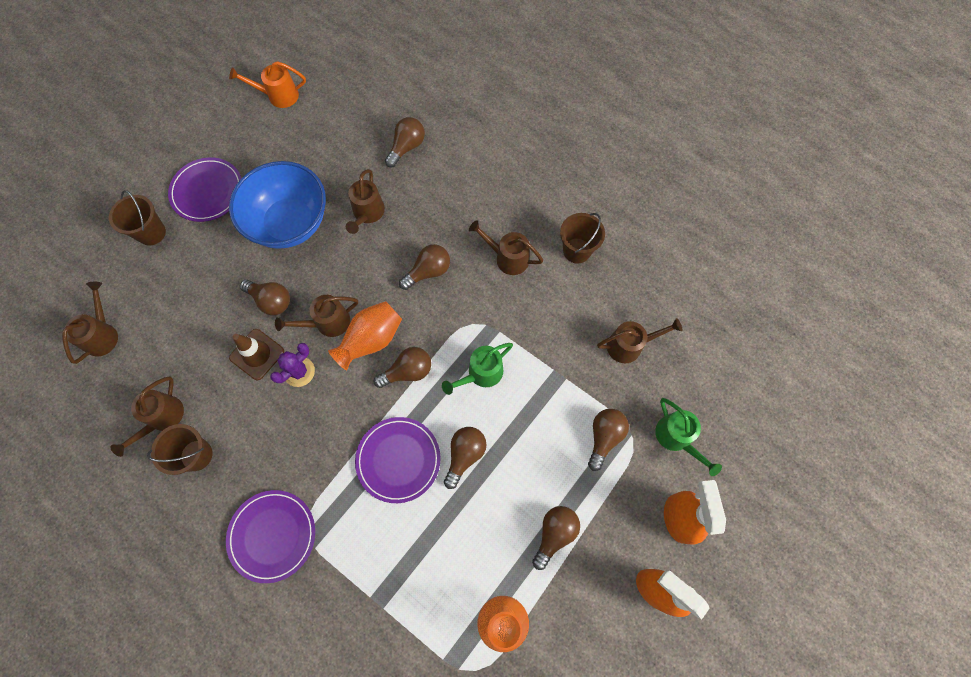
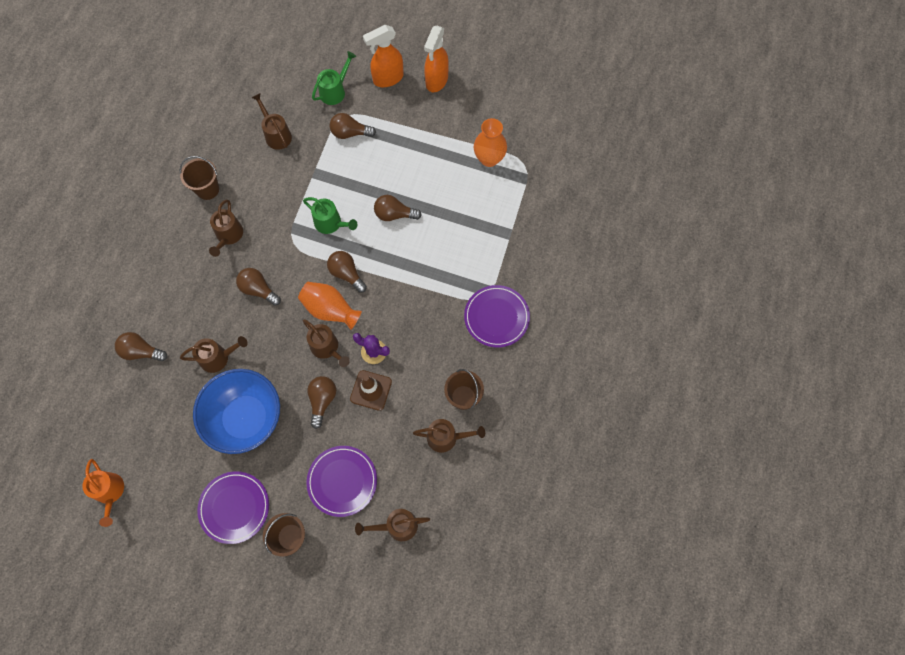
camera: 110 degrees left, 0 degrees up
(398, 460) = (414, 256): purple plate -> purple plate (342, 481)
(554, 534) = (425, 144): brown light bulb -> none

